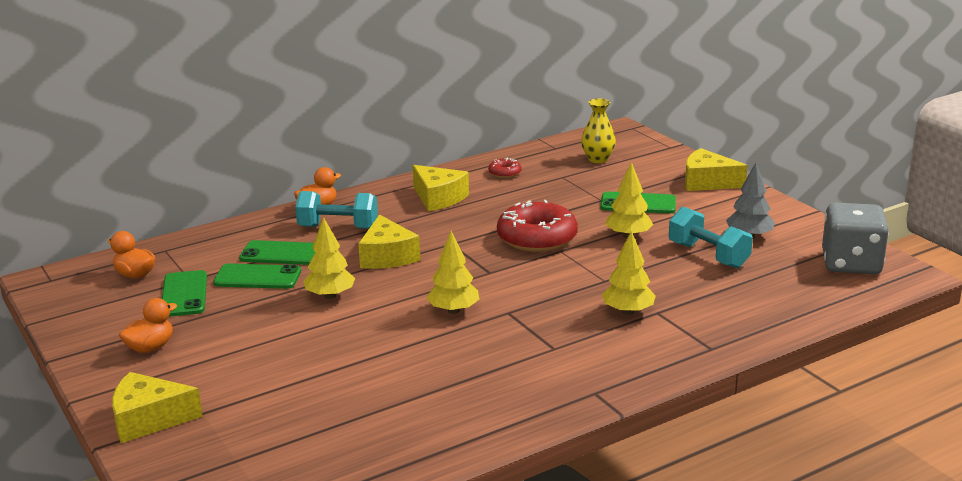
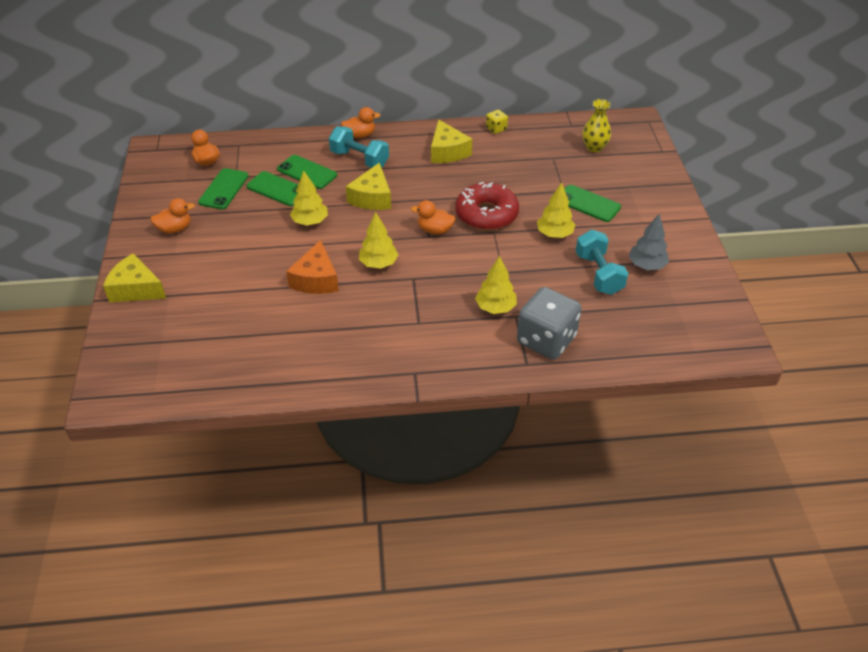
camera: 25 degrees right, 20 degrees up
(389, 344) = (316, 279): none -> orange cheese
(475, 168) = (496, 129): none -> yellow dice
(491, 265) = (435, 230): none -> orange duck
(504, 173) = (513, 141): red donut -> none
(707, 182) = (660, 198): yellow cheese -> none
(851, 263) = (704, 321): grey dice -> grey dice (546, 340)

